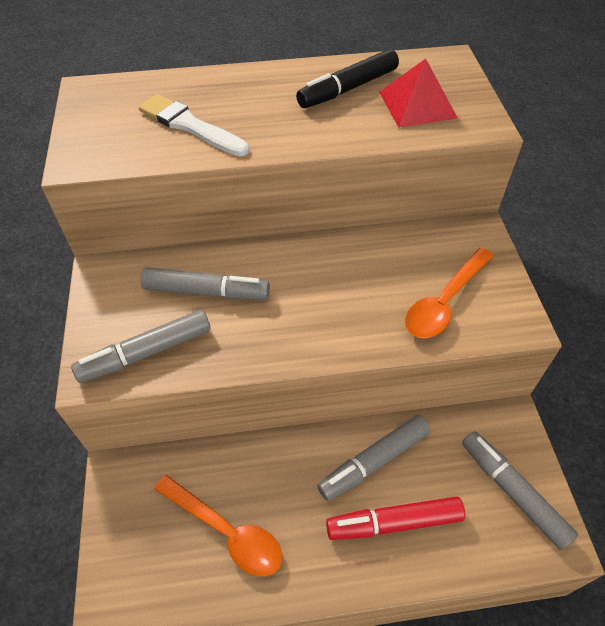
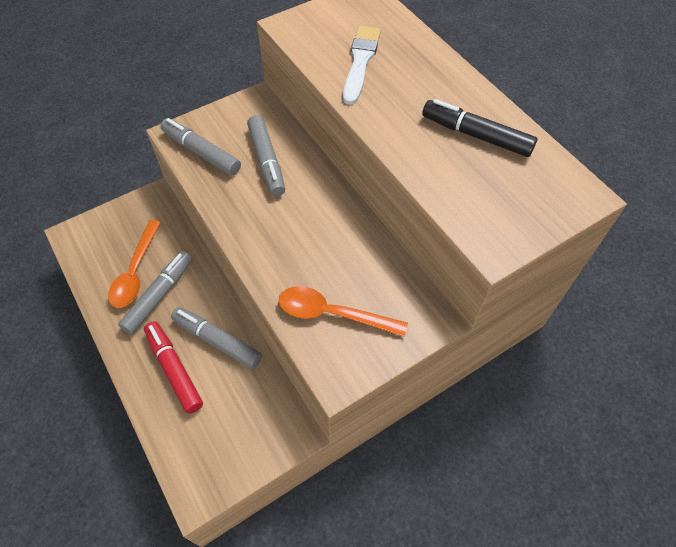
camera: 65 degrees right, 5 degrees up
(417, 104) = (488, 190): red pyramid -> none
(512, 492) = (228, 448): grey marker -> grey marker (159, 295)

